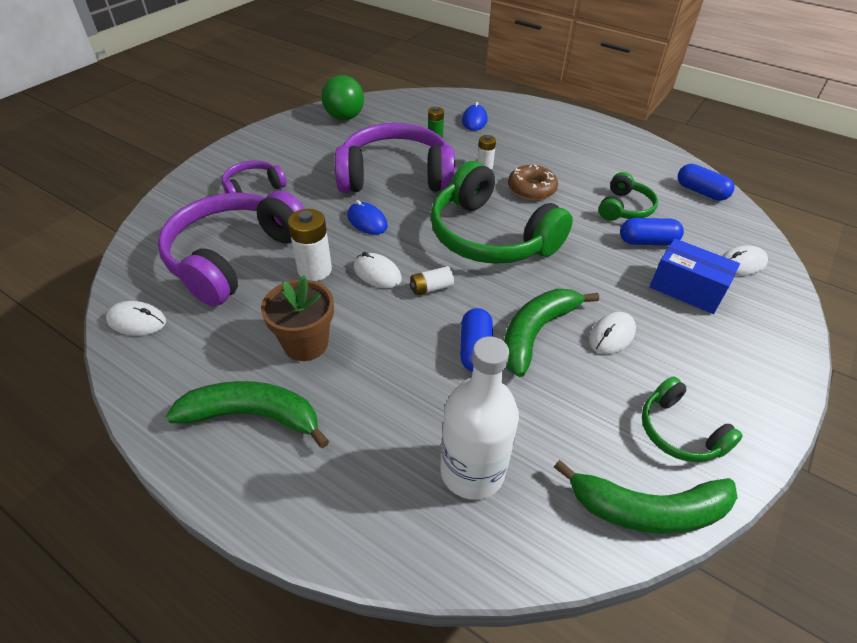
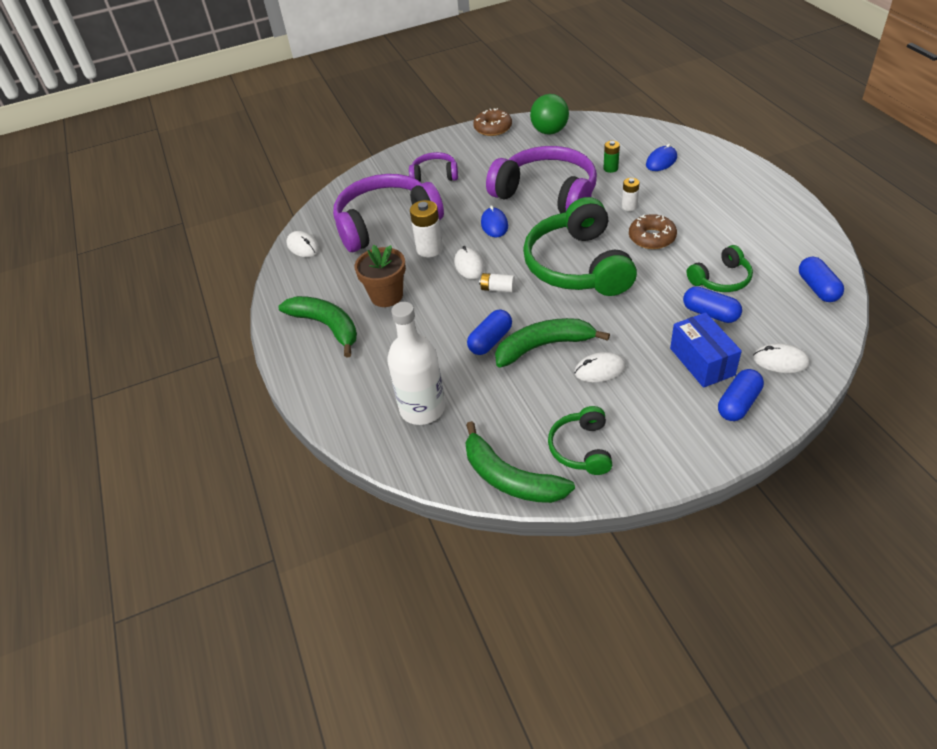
camera: 40 degrees right, 0 degrees up
(281, 126) = (493, 128): none -> brown donut
(754, 317) = (738, 403): none -> blue capsule

